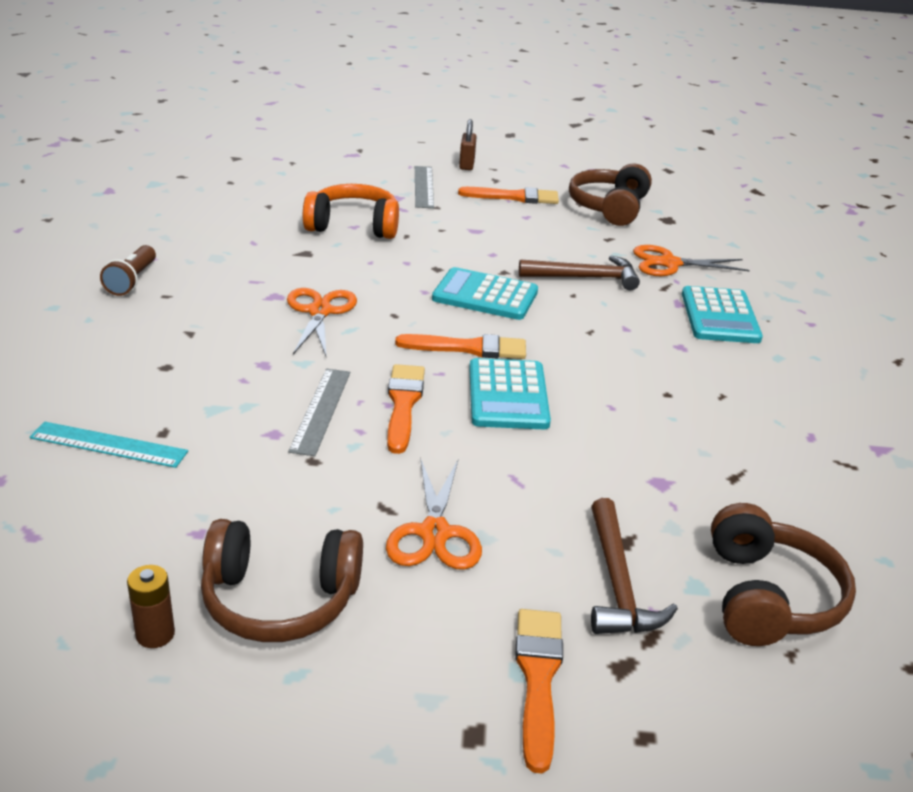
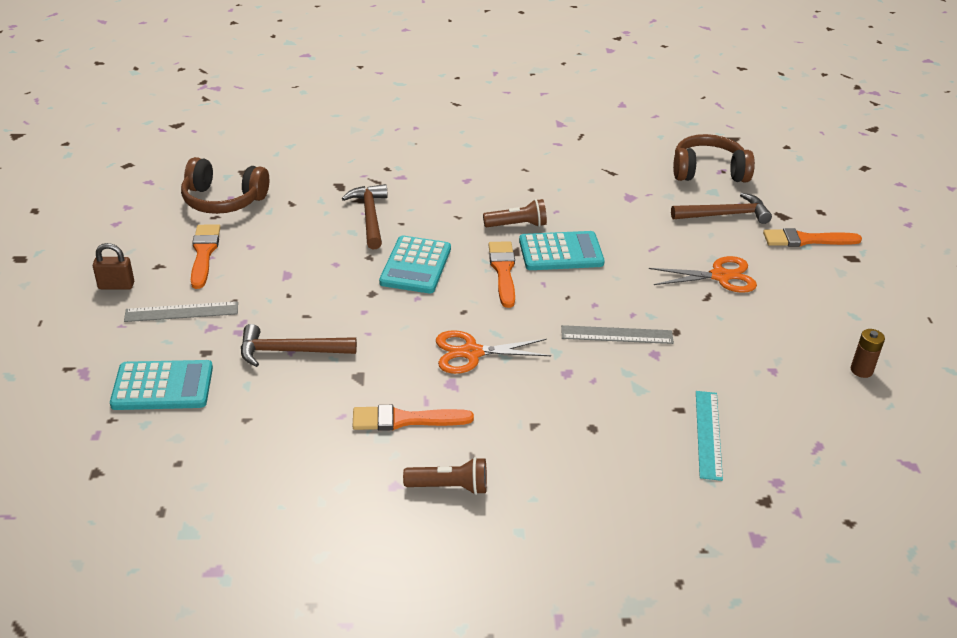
camera: 95 degrees left, 5 degrees up
(280, 599) = (807, 328): brown headphones -> none
(353, 226) = (290, 351): orange headphones -> brown hammer
(403, 404) = (592, 297): orange brush -> orange brush (405, 420)
(572, 371) = (517, 225): none -> brown flashlight
(669, 263) = (334, 176): orange scissors -> none
(719, 316) = (417, 161): turquoise calculator -> turquoise calculator (162, 386)

